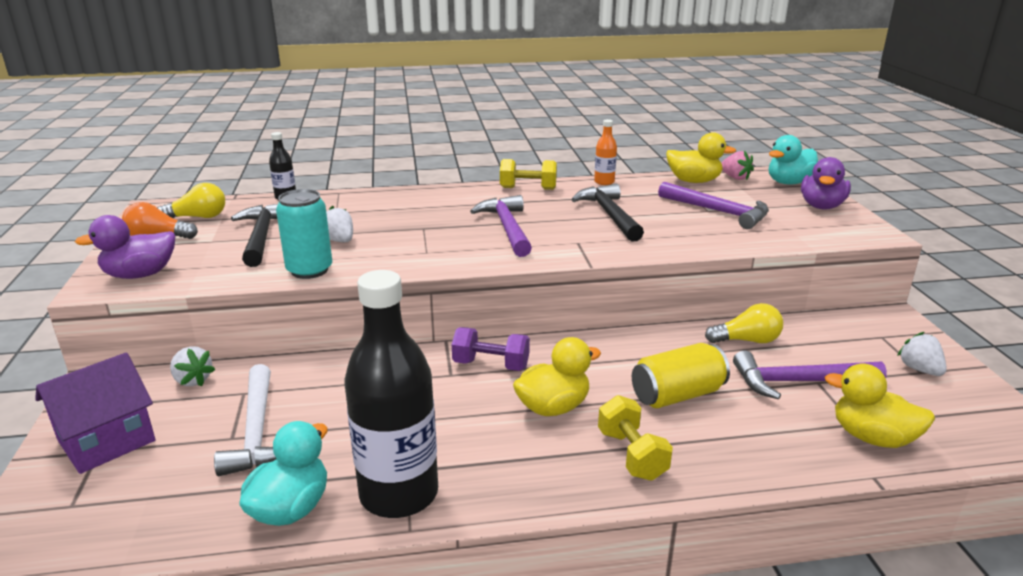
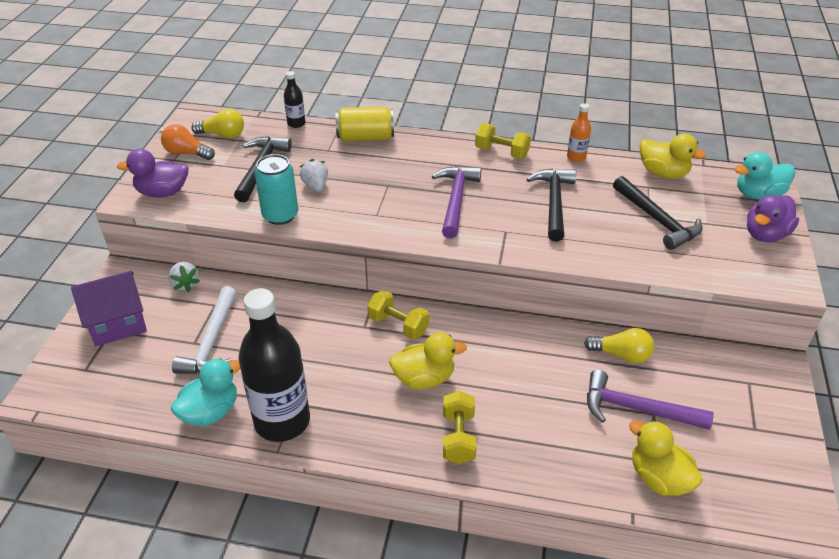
camera: 20 degrees right, 15 degrees up
(491, 365) = (398, 325): purple dumbbell -> yellow dumbbell
(677, 395) = (526, 393): yellow can -> yellow can (365, 137)
(718, 211) = (657, 220): purple hammer -> black hammer
(735, 177) = (708, 176): pink strawberry -> none
(919, 369) = (755, 426): white strawberry -> none

